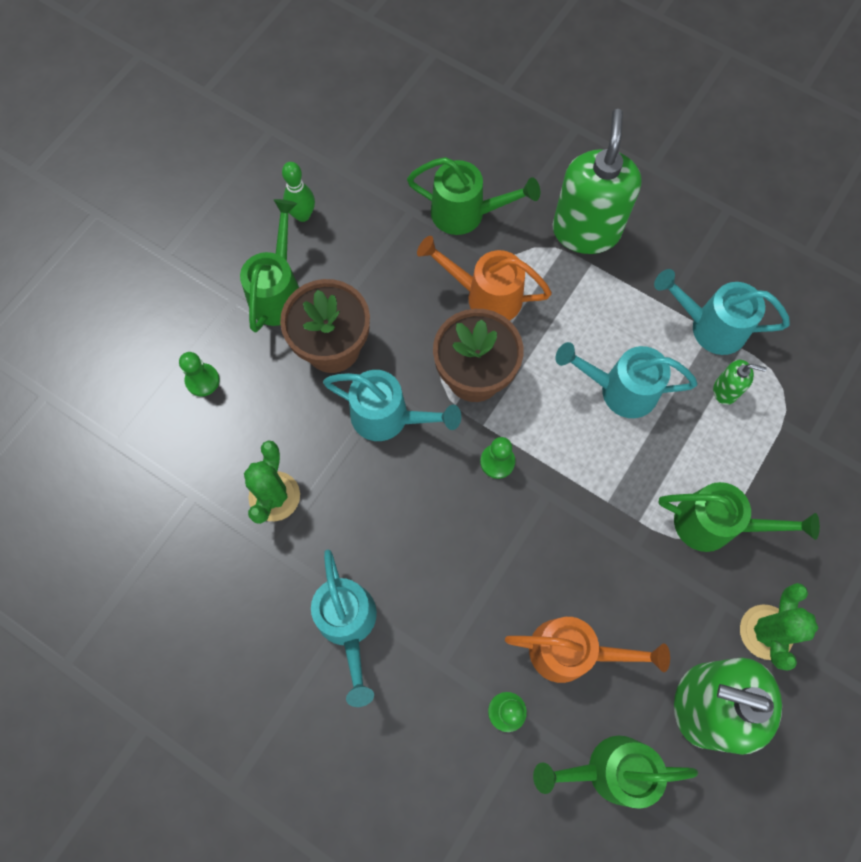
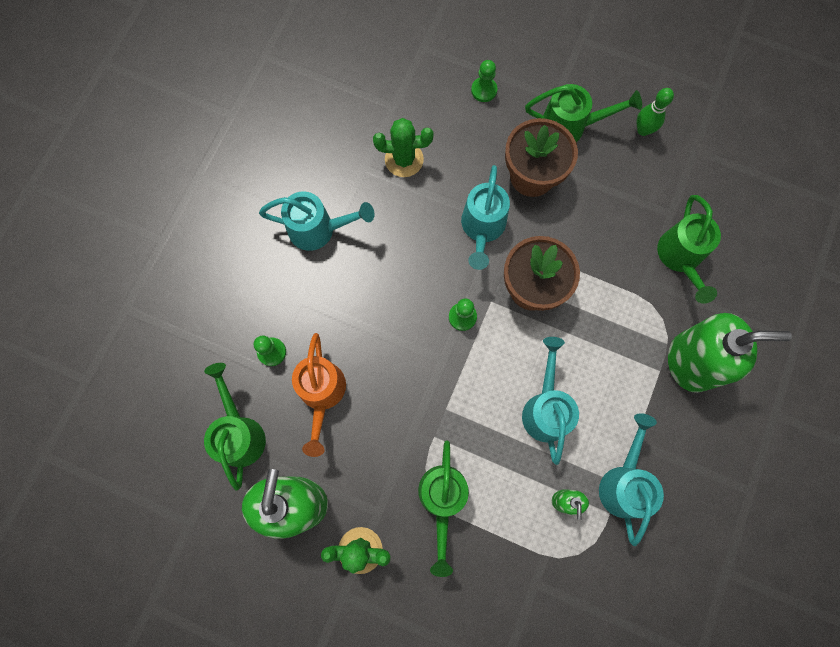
camera: 80 degrees right, 5 degrees up
(348, 624) = (318, 229): turquoise watering can -> turquoise watering can turned 150 degrees counterclockwise
(486, 296) = (606, 286): orange watering can -> none

